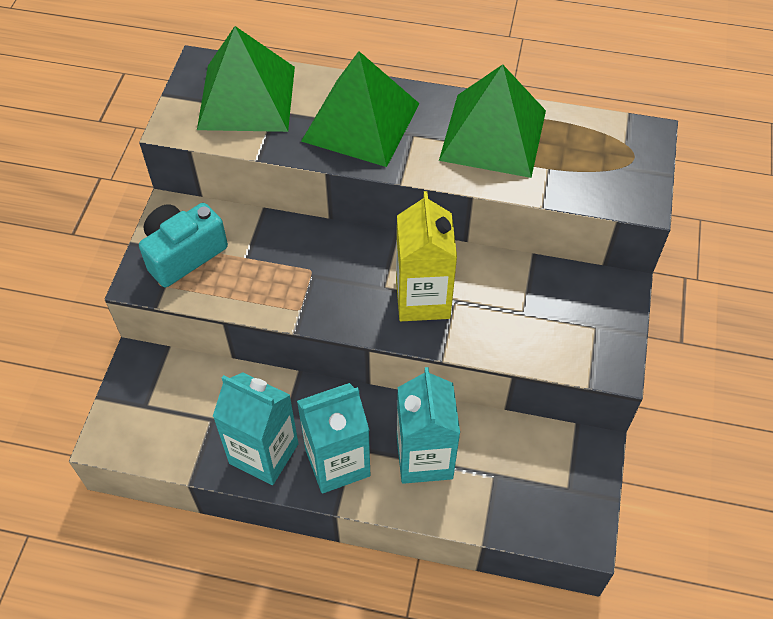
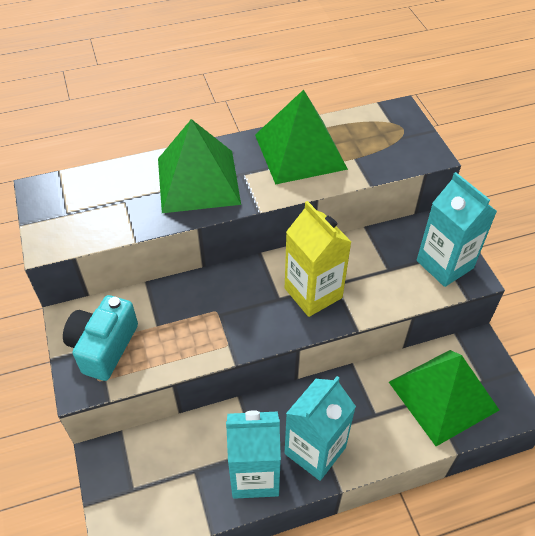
camera: 30 degrees left, 5 degrees down
(246, 97) = (94, 199): green pyramid -> green pyramid (443, 396)
(424, 458) = (374, 412): turquoise carton -> turquoise carton (444, 264)

